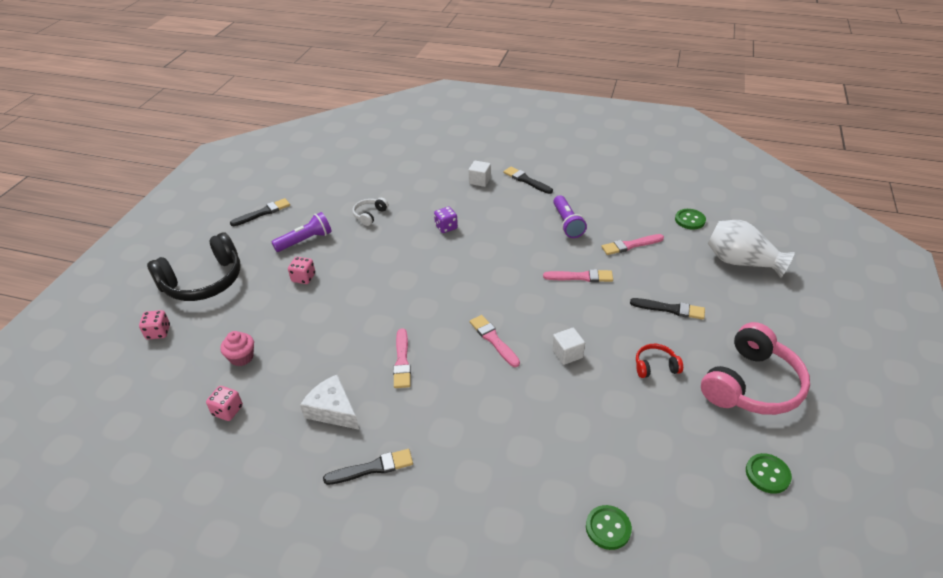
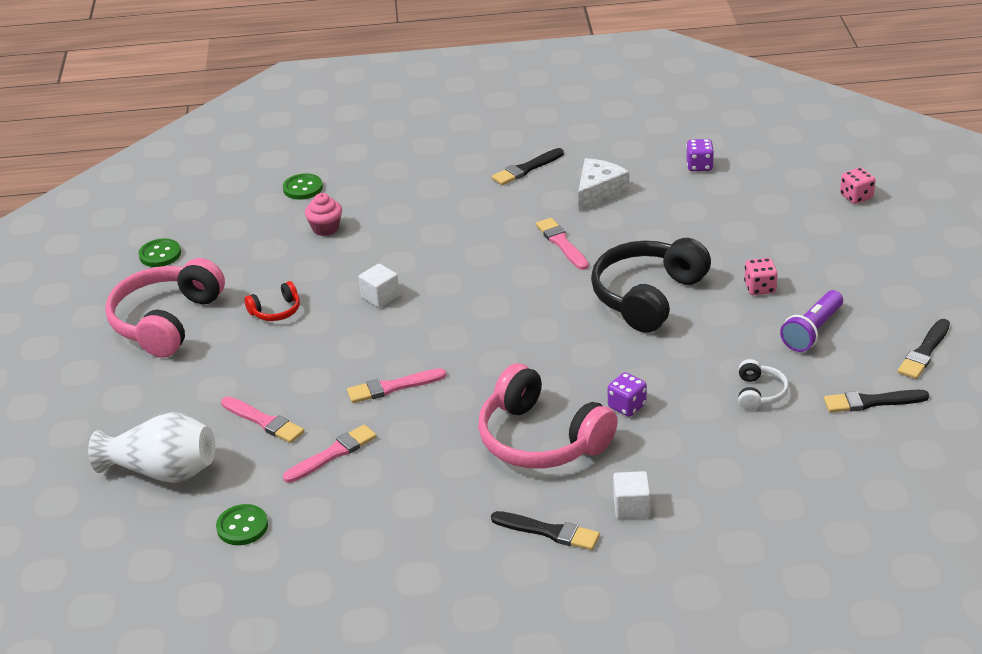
camera: 160 degrees right, 5 degrees down
(203, 281) = (879, 251): black headphones -> black headphones (647, 296)
(227, 411) = (699, 166): pink dice -> purple dice
(242, 357) = (737, 202): pink cupcake -> pink cupcake (325, 228)
(333, 410) = (598, 192): white cheese -> white cheese turned 75 degrees counterclockwise
(493, 340) = (472, 288): pink brush -> pink brush (264, 421)
(505, 222) = (541, 439): none -> pink headphones
(567, 223) = (442, 464): purple flashlight -> none
(670, 309) = (264, 377): black brush -> black brush (872, 402)

